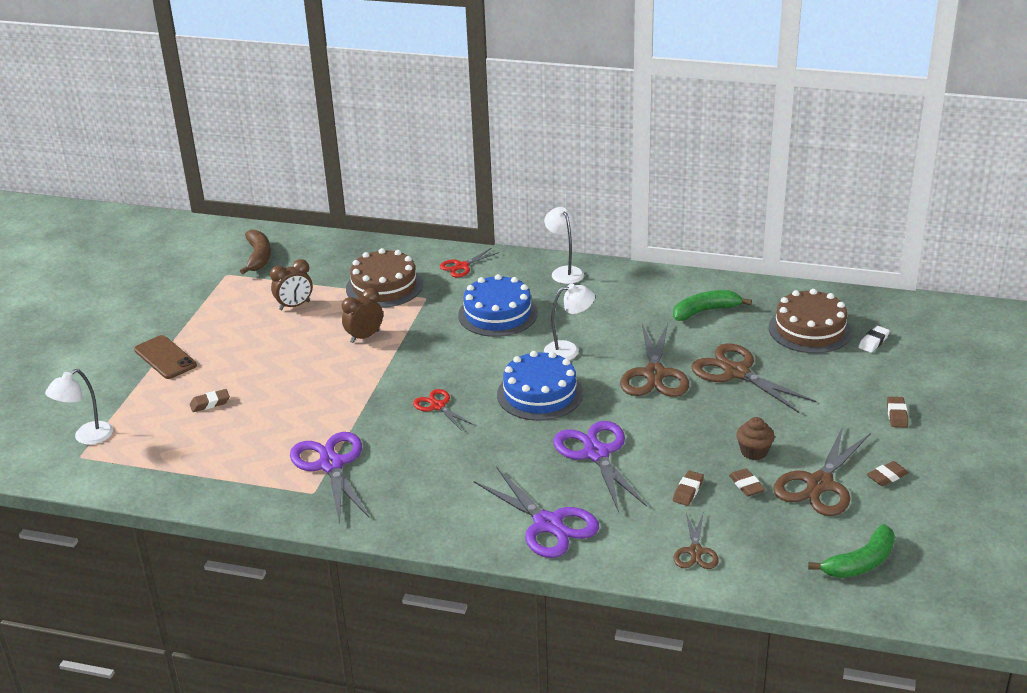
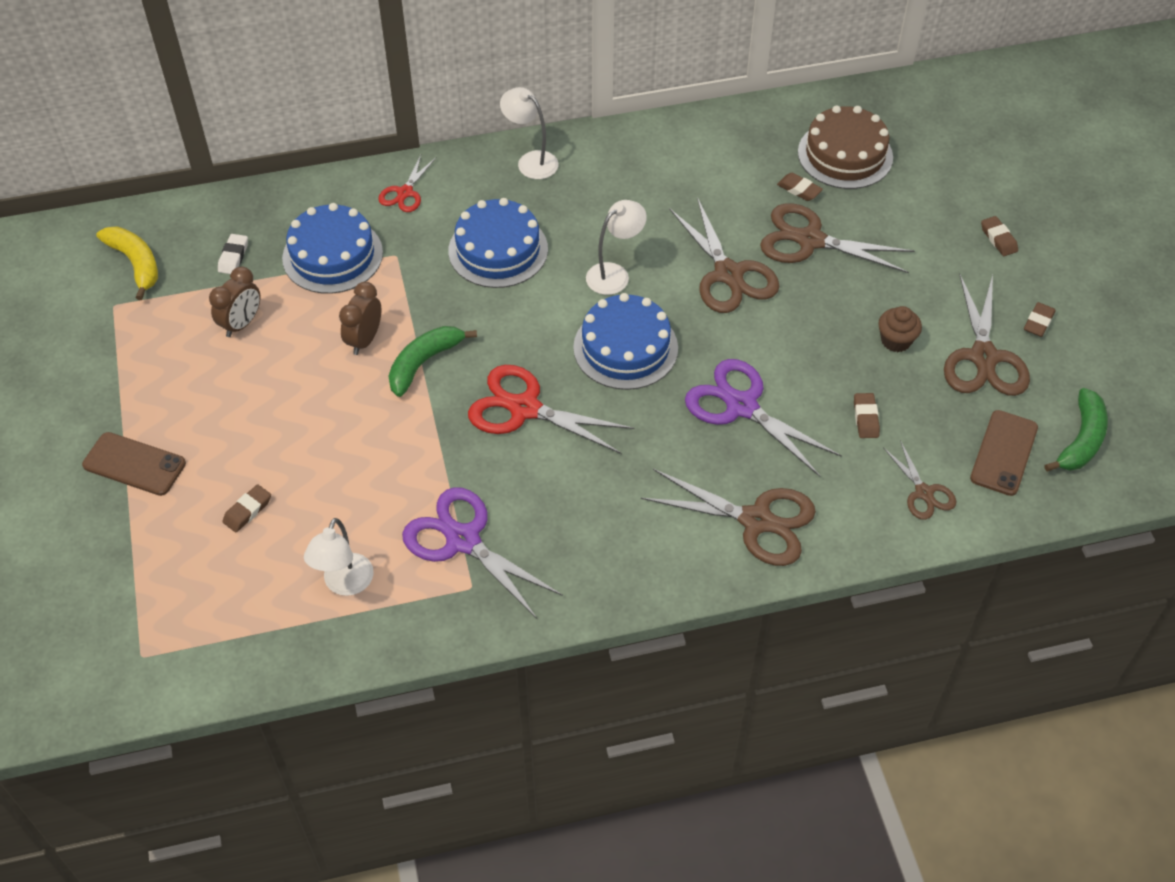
camera: 30 degrees left, 20 degrees up
(87, 437) = (127, 624): white lamp -> white lamp (345, 584)
(258, 257) = (136, 263): brown banana -> yellow banana
(384, 286) = (332, 255): brown cake -> blue cake
(438, 406) = (524, 408): red scissors -> red scissors, size x1.80
(548, 524) = (756, 521): purple scissors -> brown scissors
(705, 311) = (722, 166): green banana -> green banana (424, 363)
(746, 485) = (916, 387): brown eraser -> brown eraser (799, 189)
(785, 549) = (1004, 453): none -> brown phone
(873, 342) = (917, 149): white eraser -> white eraser (233, 257)

